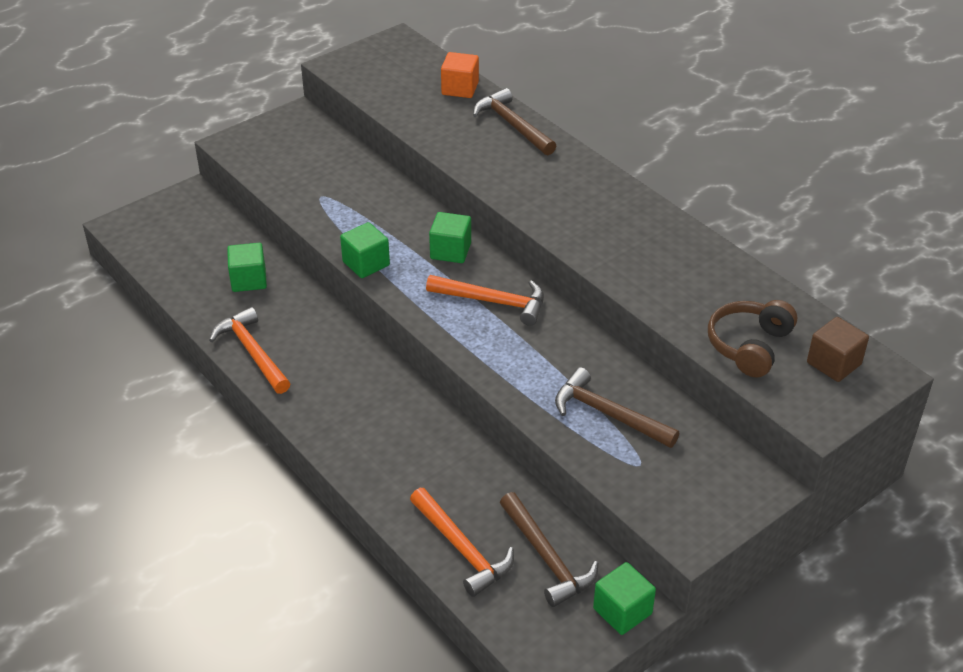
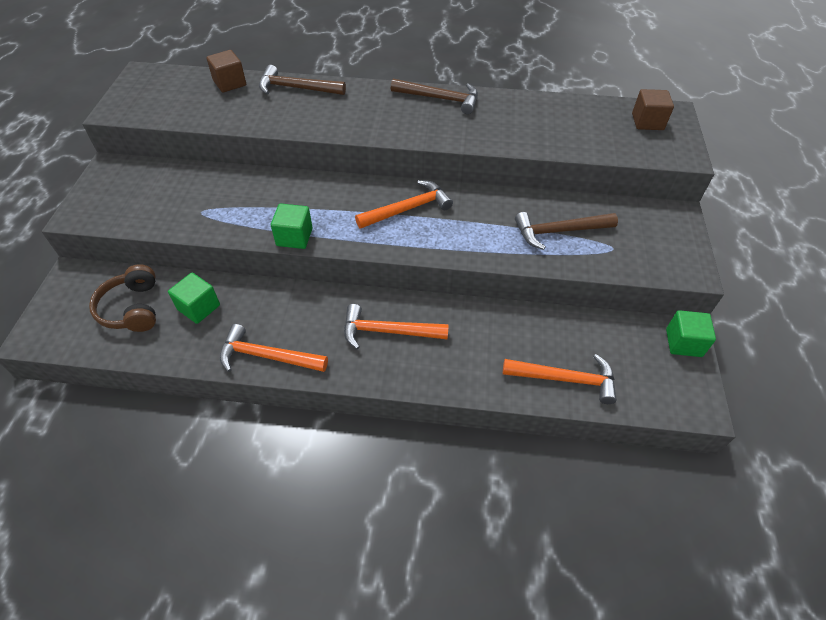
camera: 45 degrees left, 10 degrees up
(366, 401) = (388, 331): none -> orange hammer
(450, 251) = (339, 194): green cube -> none
(460, 88) = (230, 83): orange cube -> brown cube
(547, 558) = (611, 345): brown hammer -> brown hammer (440, 99)
(749, 346) = (600, 138): brown headphones -> brown headphones (132, 308)

